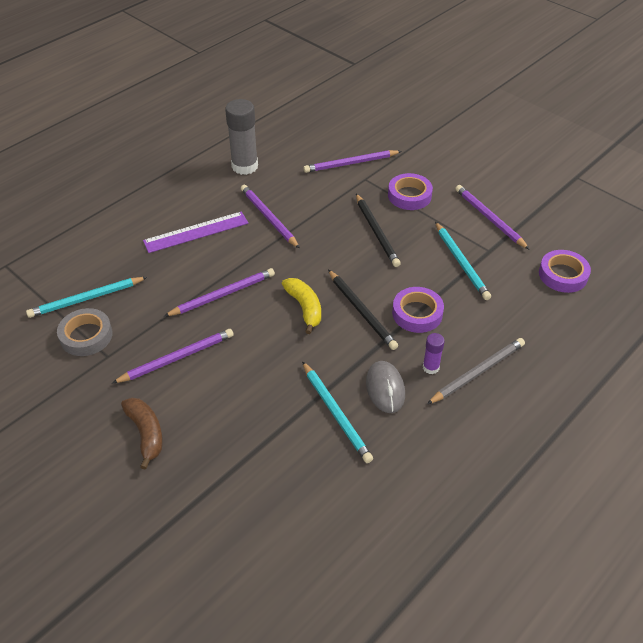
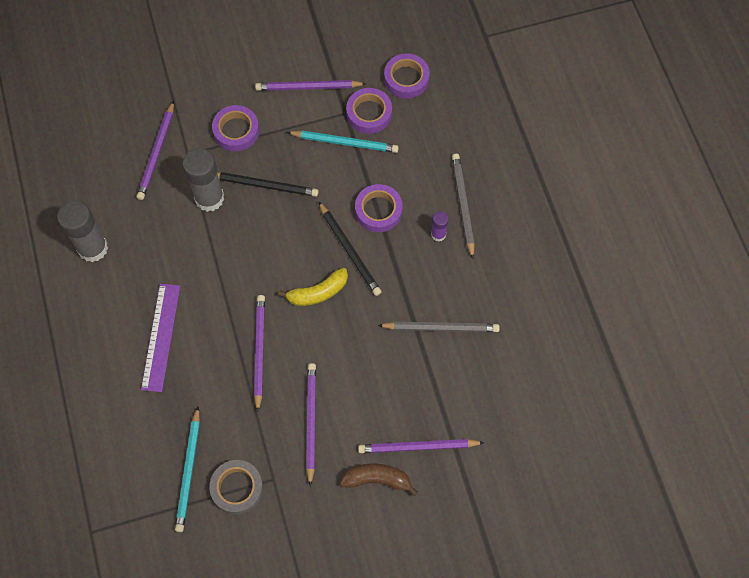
camera: 60 degrees left, 20 degrees up
(268, 218) = (184, 264): purple pencil -> purple pencil (418, 447)
(305, 308) = (318, 292): yellow banana -> yellow banana turned 150 degrees clockwise
(336, 413) = (441, 327): turquoise pencil -> grey pencil
(337, 206) = (209, 198): none -> grey glue stick
(362, 311) = (350, 250): black pencil -> black pencil turned 60 degrees clockwise
(385, 388) = (438, 279): grey mouse -> none
(504, 265) = (369, 113): none -> purple tape

